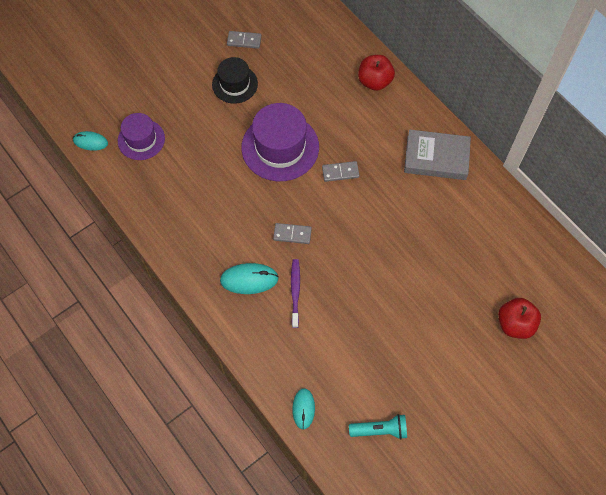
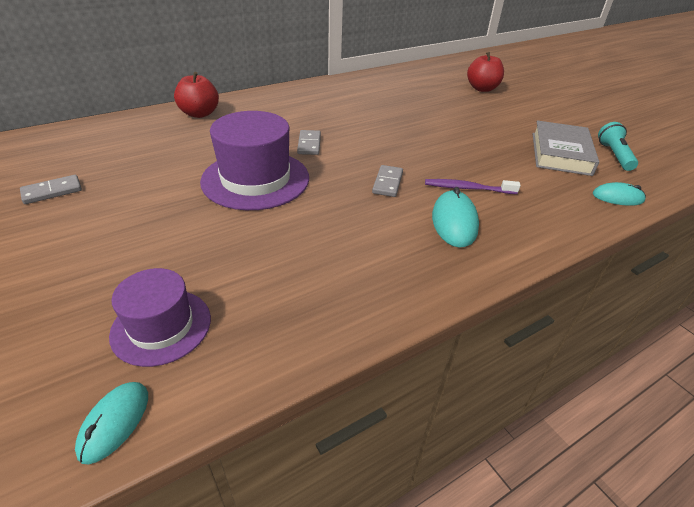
camera: 85 degrees left, 25 degrees down
(235, 84) = (124, 206): black hat -> none
(244, 41) = (52, 191): grey domino -> grey domino turned 45 degrees clockwise
(436, 157) = (310, 97): grey book -> grey book (560, 153)

